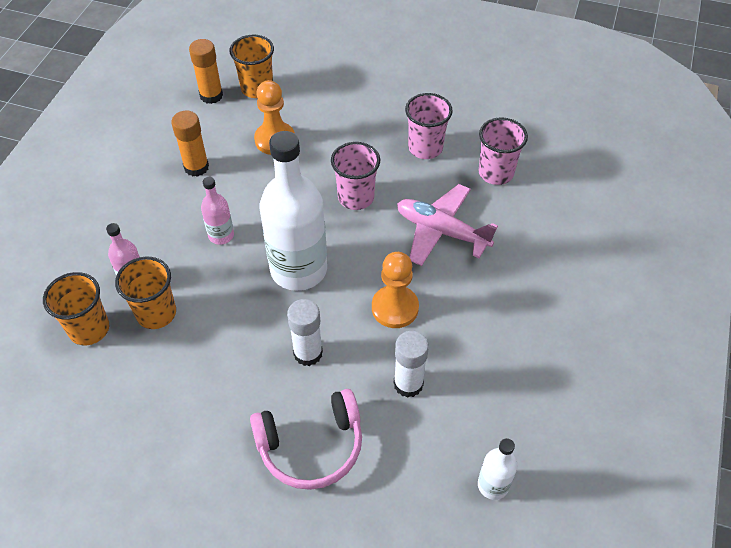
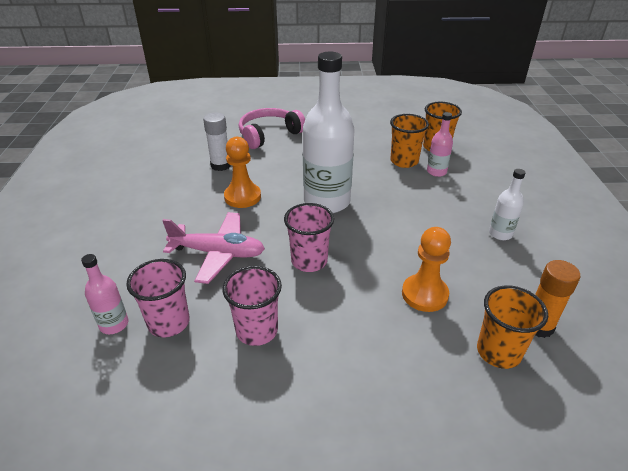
camera: 160 degrees right, 15 degrees down
(196, 167) = (472, 249): orange glue stick -> none
(221, 235) = (402, 208): pink bottle -> pink bottle (114, 324)
(308, 353) = (292, 165): white glue stick -> none
(493, 485) = (161, 141): white bottle -> white bottle (500, 234)

